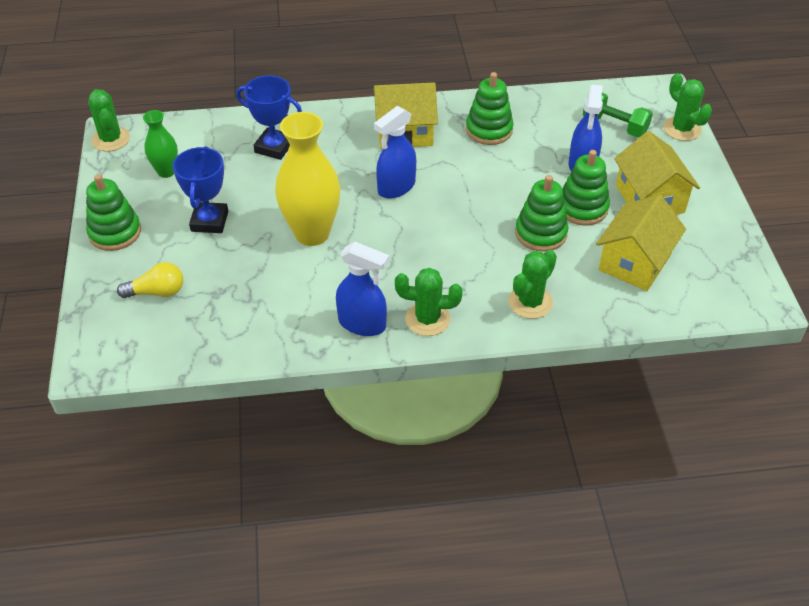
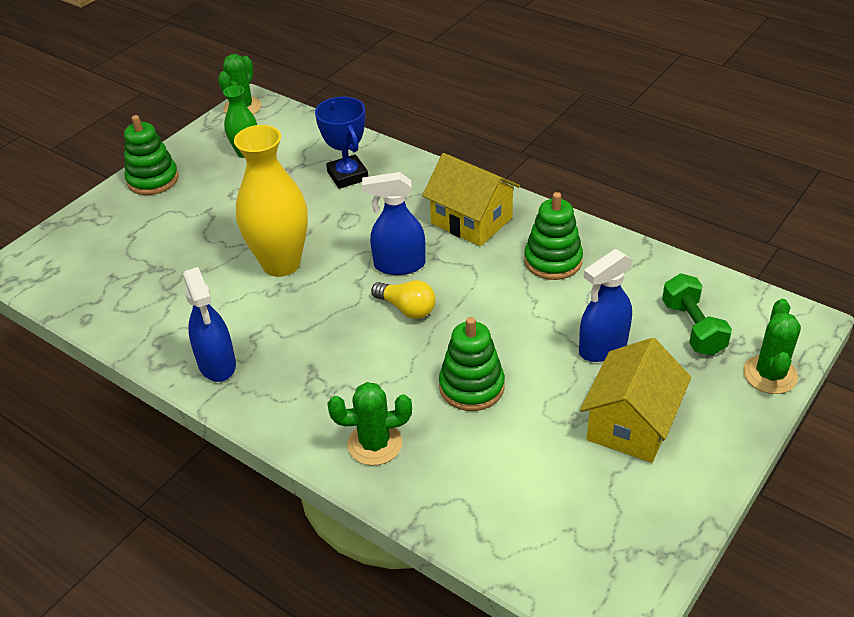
camera: 45 degrees right, 5 degrees down
(157, 292) = (119, 242): yellow light bulb -> yellow light bulb (407, 308)
(209, 221) = (223, 209): blue trophy -> none
(427, 319) = (270, 396): green cactus -> none
(582, 208) = (546, 389): green stacking toy -> none
(634, 262) = (527, 476): yellow house -> none

